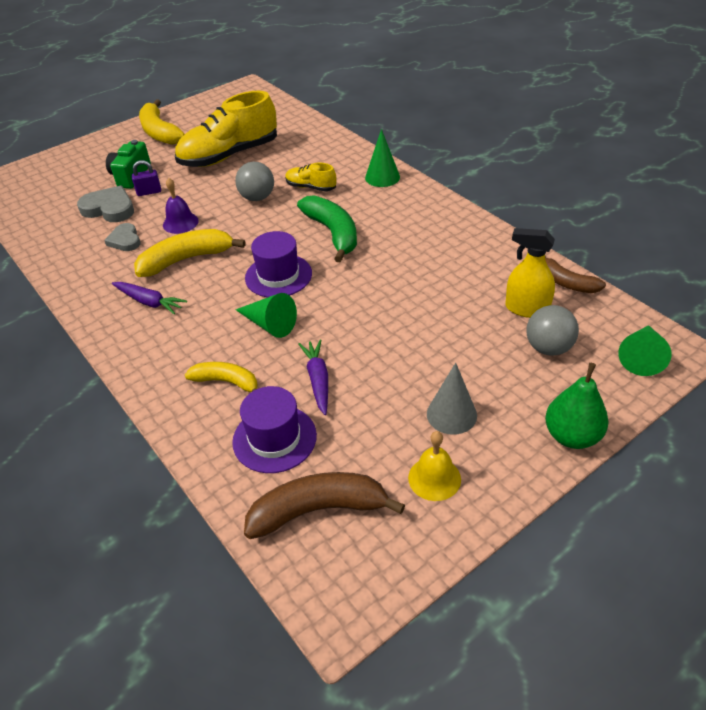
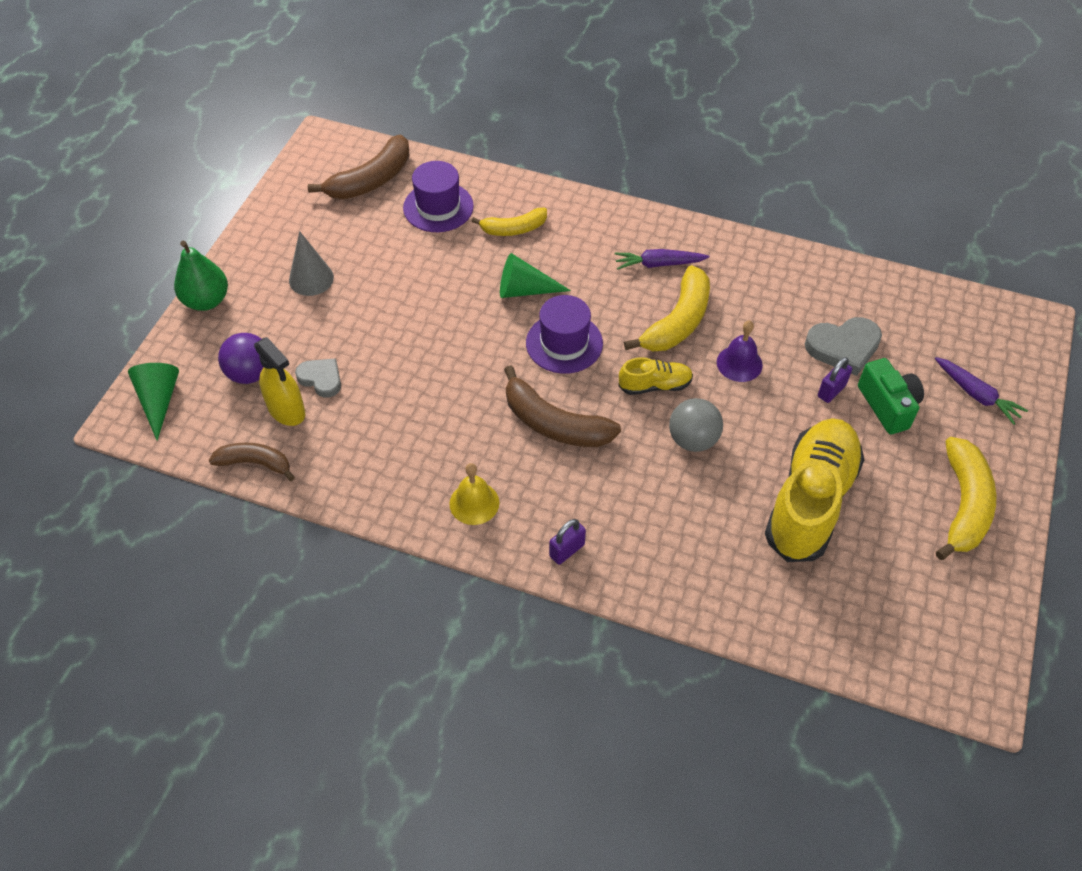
camera: 145 degrees right, 10 degrees up
(125, 240) = (769, 316): grey heart -> grey heart (321, 379)
(159, 132) = (963, 505): yellow banana -> yellow banana turned 75 degrees clockwise
(311, 187) = (644, 488): yellow shoe -> yellow shoe (655, 385)
(318, 380) = (439, 260): purple carrot -> purple carrot (976, 394)
(333, 233) = (554, 423): green banana -> brown banana
(382, 177) = (567, 550): green cone -> purple padlock
(434, 478) = (301, 229): yellow bell -> yellow bell (474, 503)
(526, 308) = (286, 410): yellow spray bottle -> yellow spray bottle turned 60 degrees clockwise
(548, 348) = (250, 374): grey ball -> purple ball

